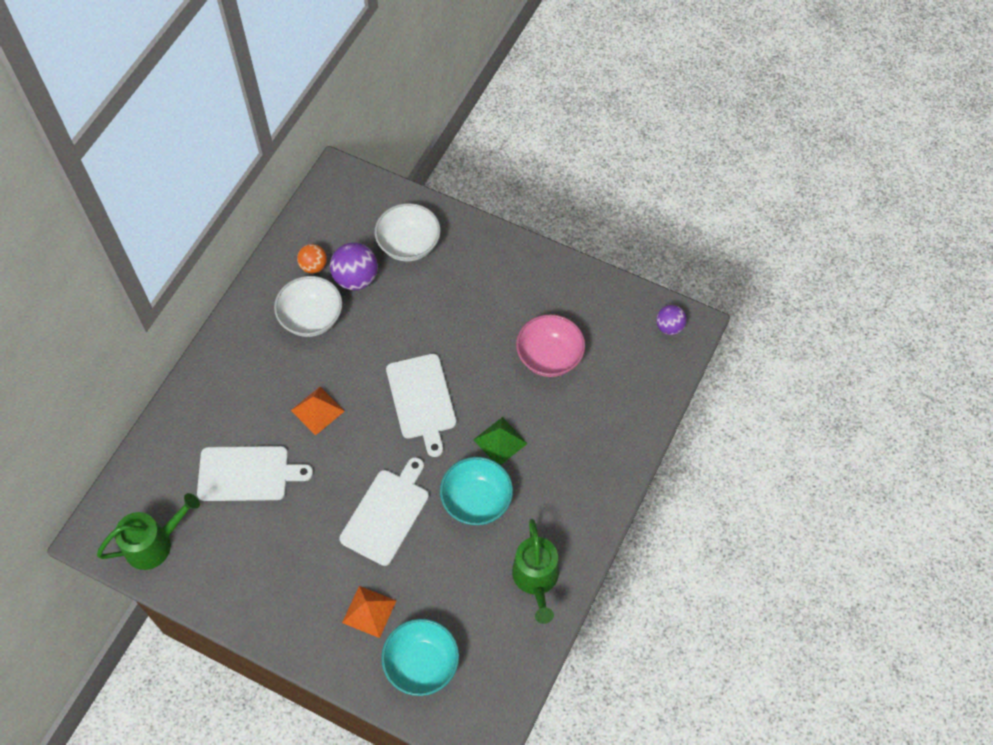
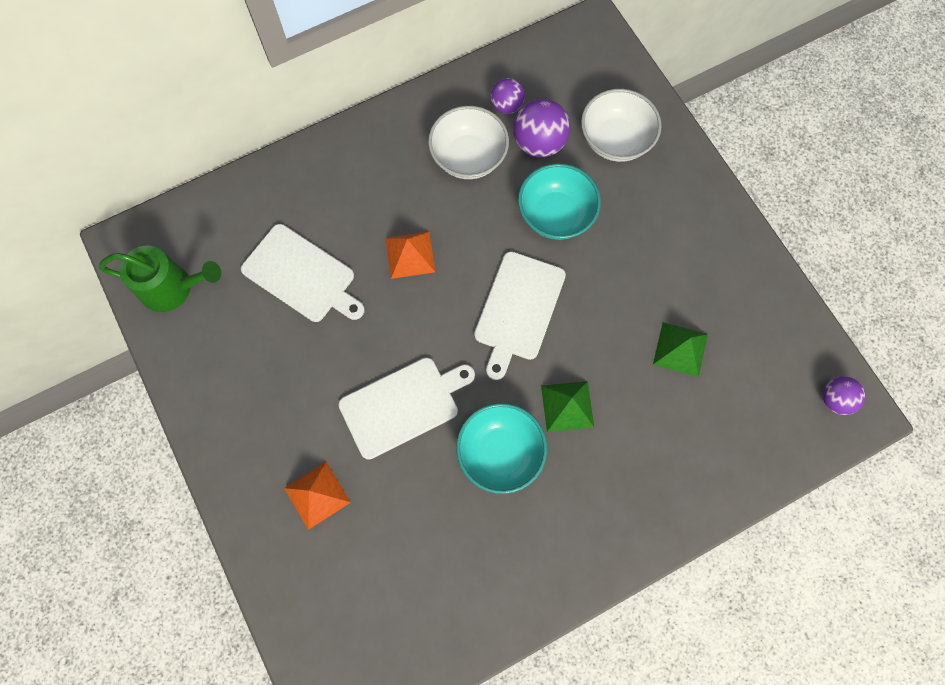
camera: 35 degrees right, 10 degrees up
(313, 266) = (506, 106): orange ball -> purple ball
(421, 664) = (328, 587): turquoise bowl -> turquoise bowl (556, 215)
(536, 579) = (503, 580): green watering can -> none
(549, 357) = (680, 349): pink bowl -> green pyramid

